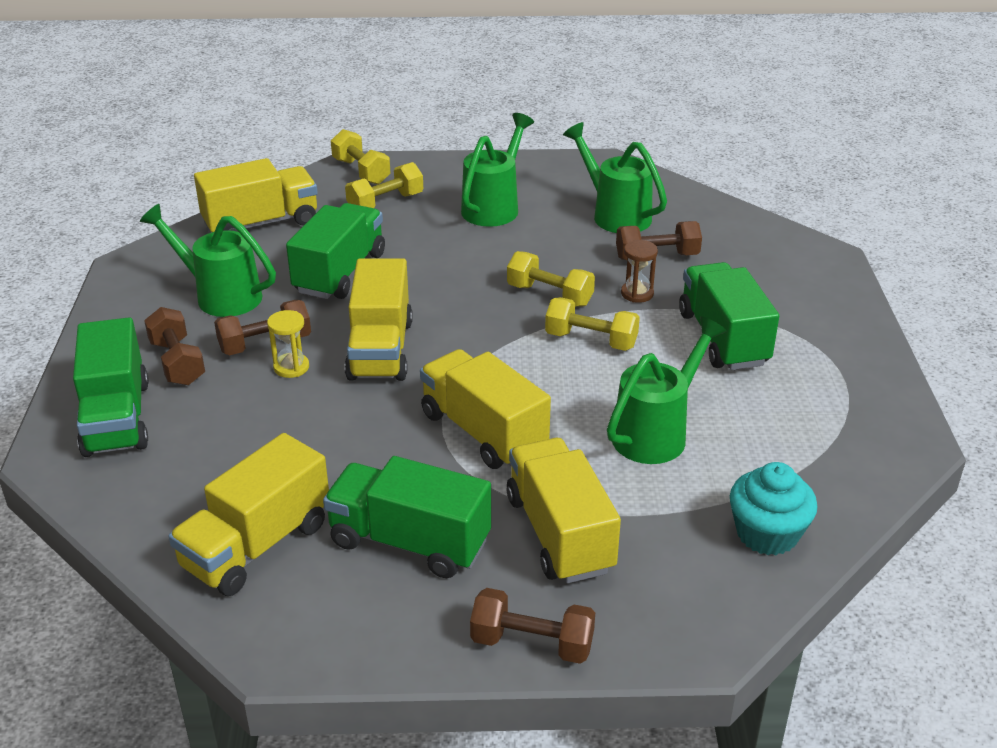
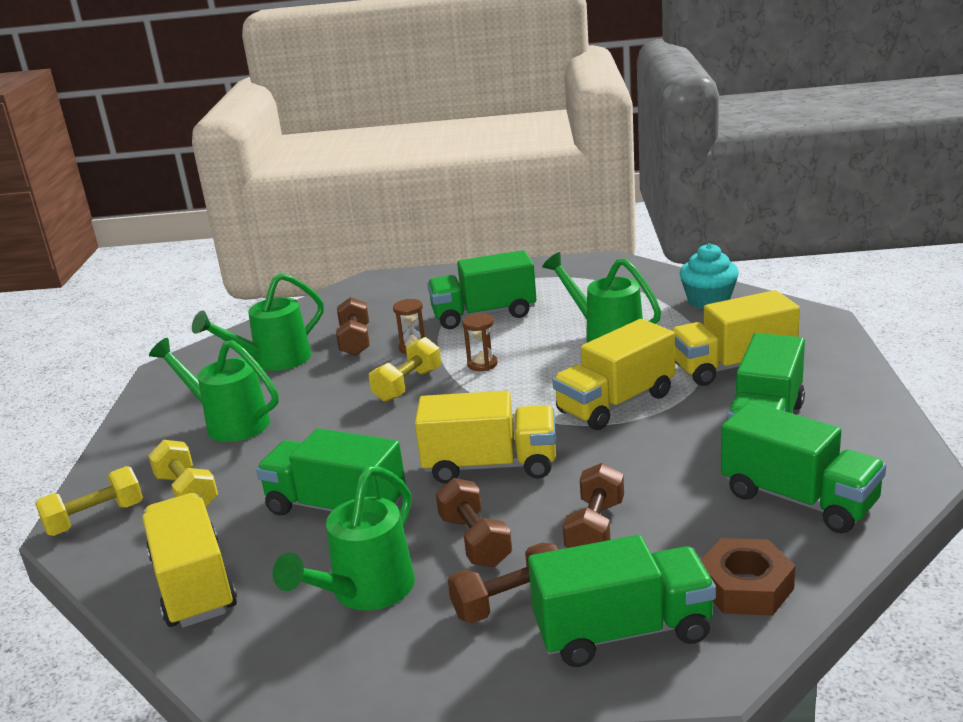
camera: 85 degrees left, 10 degrees down
(139, 490) = (745, 587): none -> brown nut
(256, 545) = (798, 499): yellow truck -> green truck
(291, 367) = (520, 517): yellow hourglass -> none
(532, 643) = (850, 370): brown dumbbell -> brown dumbbell (595, 528)
(591, 340) = (482, 364): yellow dumbbell -> brown hourglass

